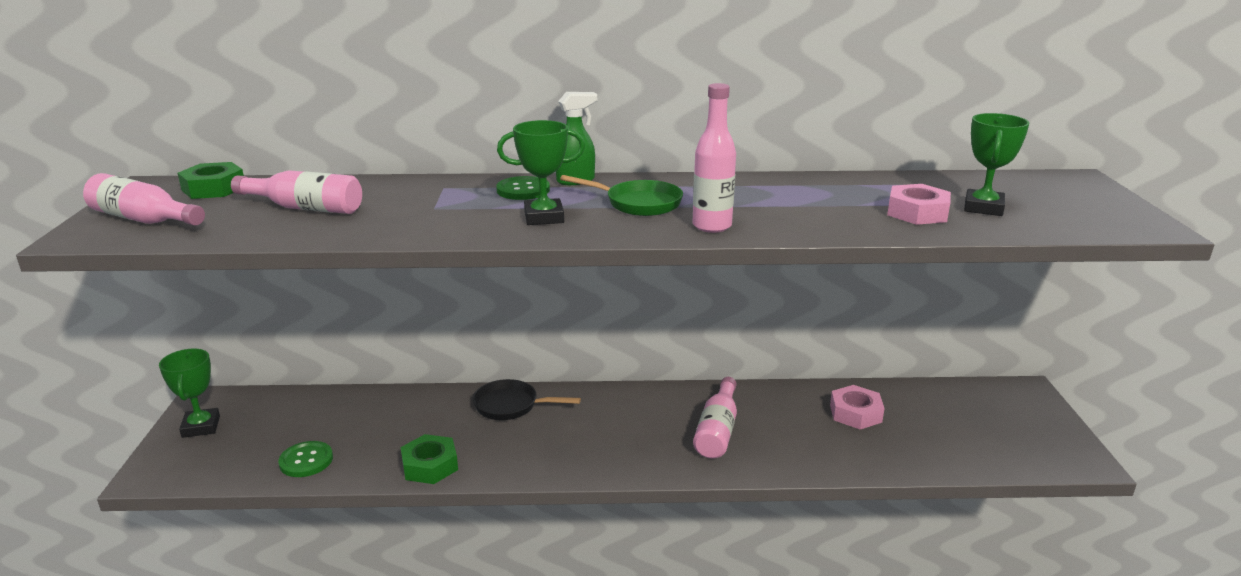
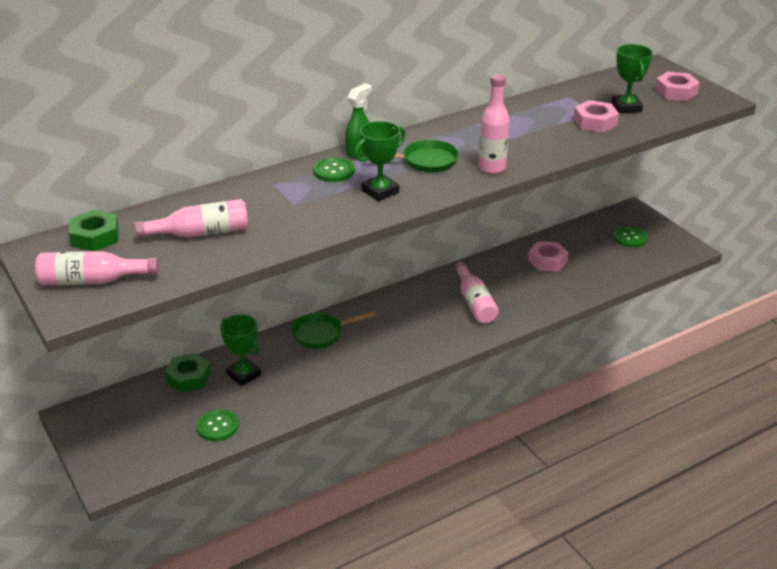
camera: 30 degrees left, 10 degrees up
(201, 427) = (100, 435): green trophy -> green trophy (244, 374)
(430, 466) = (311, 396): green nut -> green nut (188, 377)
(510, 406) = (321, 334): black pan -> green pan
(998, 421) = (630, 238): none -> green button
(1082, 207) = (676, 92): none -> pink nut

